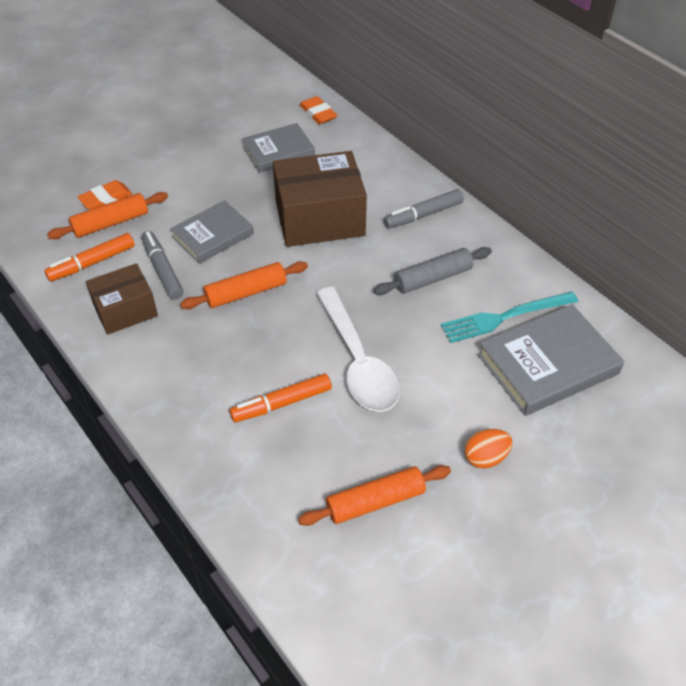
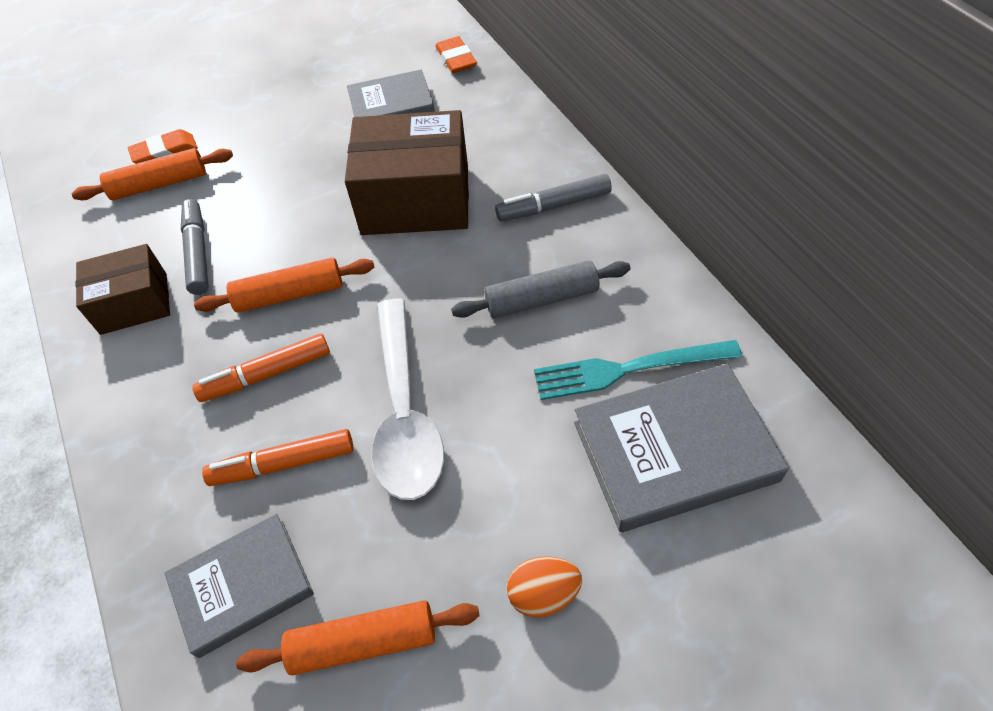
camera: 15 degrees right, 5 degrees up
(92, 263) = (118, 235): orange marker -> orange marker (266, 374)
(212, 235) = (274, 211): grey book -> grey book (242, 586)

